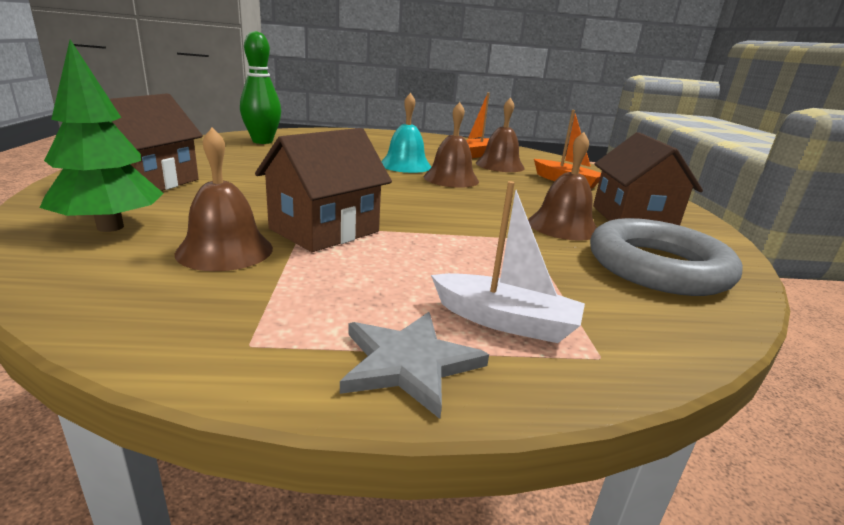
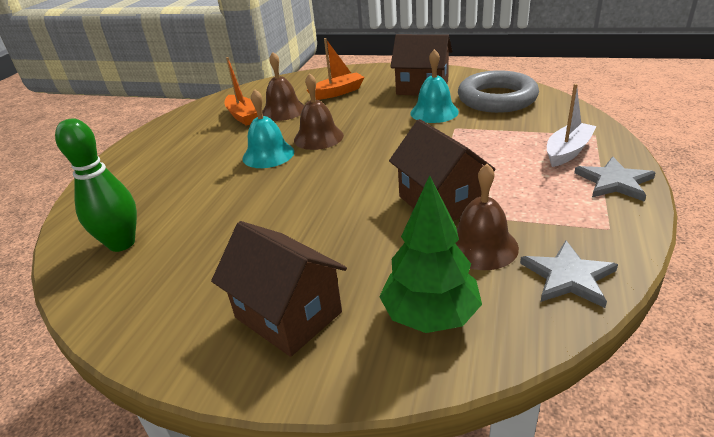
camera: 65 degrees left, 10 degrees up
(134, 301) = (568, 276): none -> grey star
(562, 226) = (434, 112): brown bell -> turquoise bell

